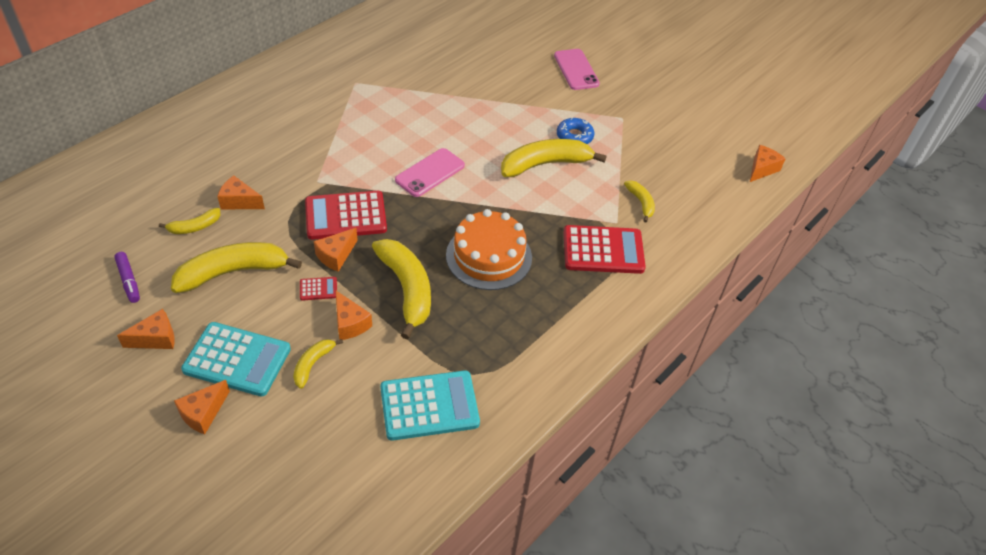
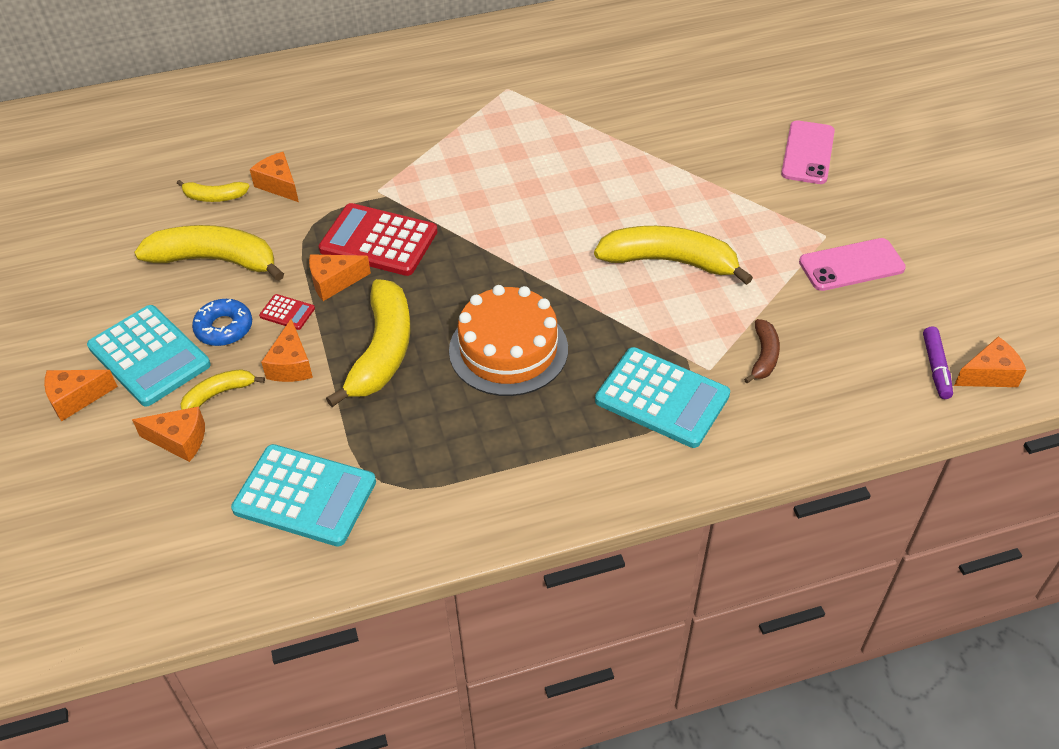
camera: 35 degrees right, 0 degrees up
(128, 281) = (111, 231): purple marker -> purple marker (935, 368)
(156, 338) = (91, 301): orange cheese -> orange cheese (179, 440)
(430, 173) = (514, 223): pink phone -> pink phone (851, 265)
(574, 136) = (737, 239): blue donut -> blue donut (224, 328)
(603, 250) = (662, 398): red calculator -> turquoise calculator
(641, 203) = (764, 356): yellow banana -> brown banana

